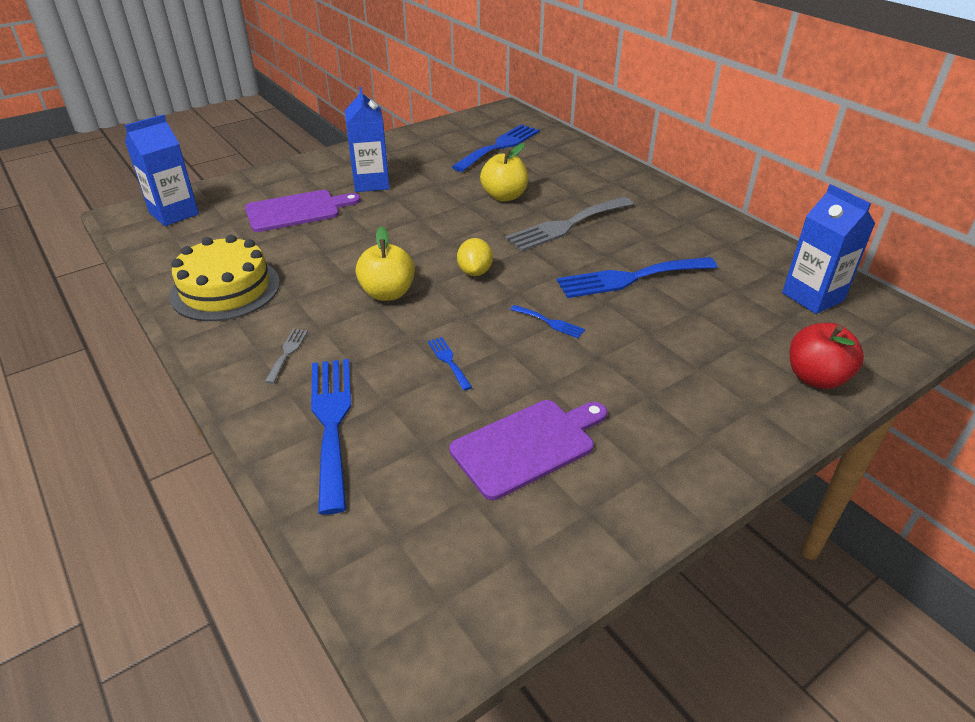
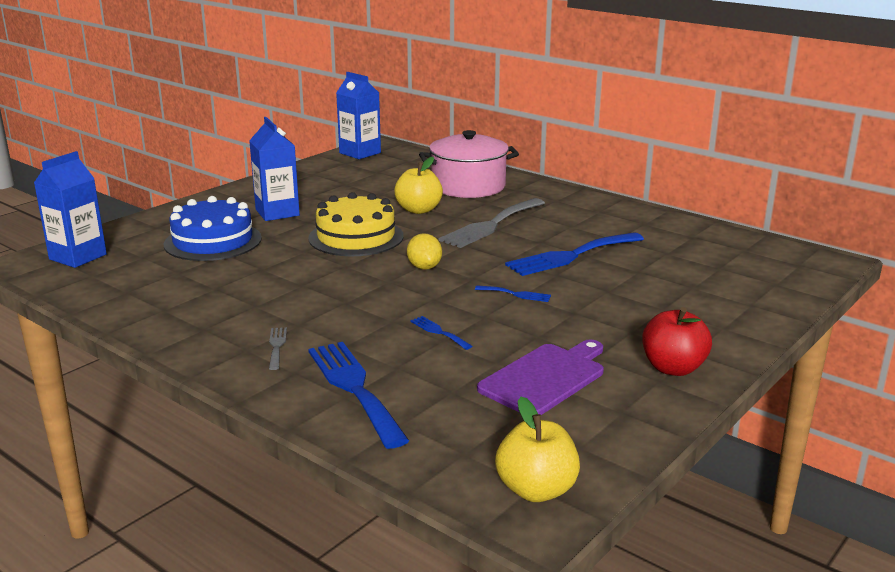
camera: 15 degrees left, 15 degrees down
(225, 289) = (178, 308): yellow cake -> yellow cake (356, 237)
(297, 211) = (213, 241): purple cutting board -> blue cake
(387, 293) = (349, 292): yellow apple -> yellow apple (536, 490)
(499, 146) = (391, 173): blue fork -> none
(567, 172) = (468, 186): none -> pink pot
(812, 297) = (733, 251): blue carton -> blue carton (360, 153)
(815, 378) = (762, 302): red apple -> red apple (673, 368)

